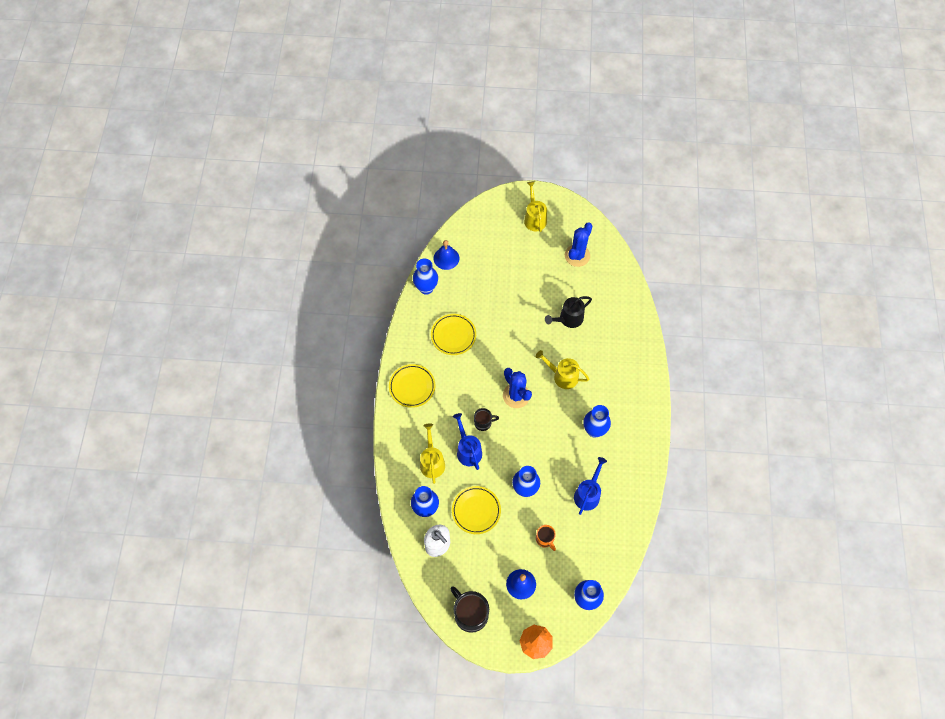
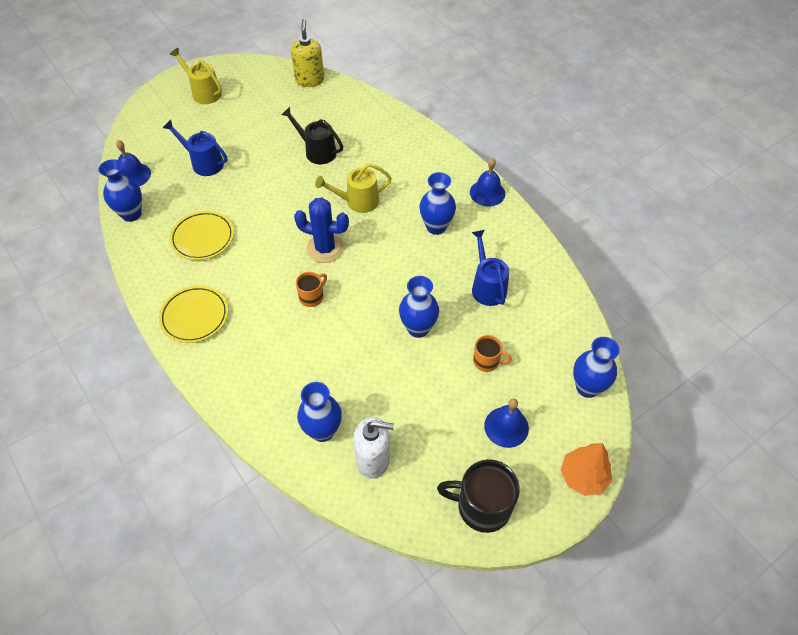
camera: 40 degrees left, 10 degrees down
(432, 462) = (286, 376): yellow watering can -> none
(468, 450) = (319, 335): blue watering can -> blue watering can (204, 163)
(476, 511) = (384, 389): yellow plate -> none
(483, 423) = (312, 297): black mug -> orange mug
(568, 319) = (317, 151): black watering can -> black watering can turned 105 degrees clockwise
(577, 255) = (276, 98): blue cactus -> none
(610, 254) = (309, 80): none -> yellow soap dispenser
(648, 430) = (487, 193): none -> blue bell

